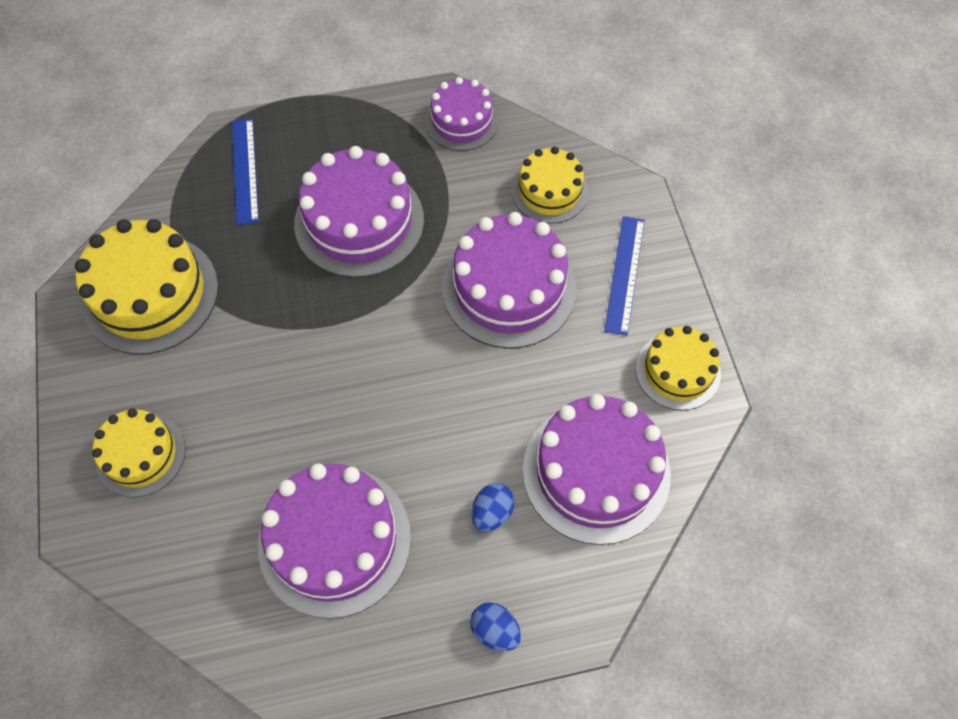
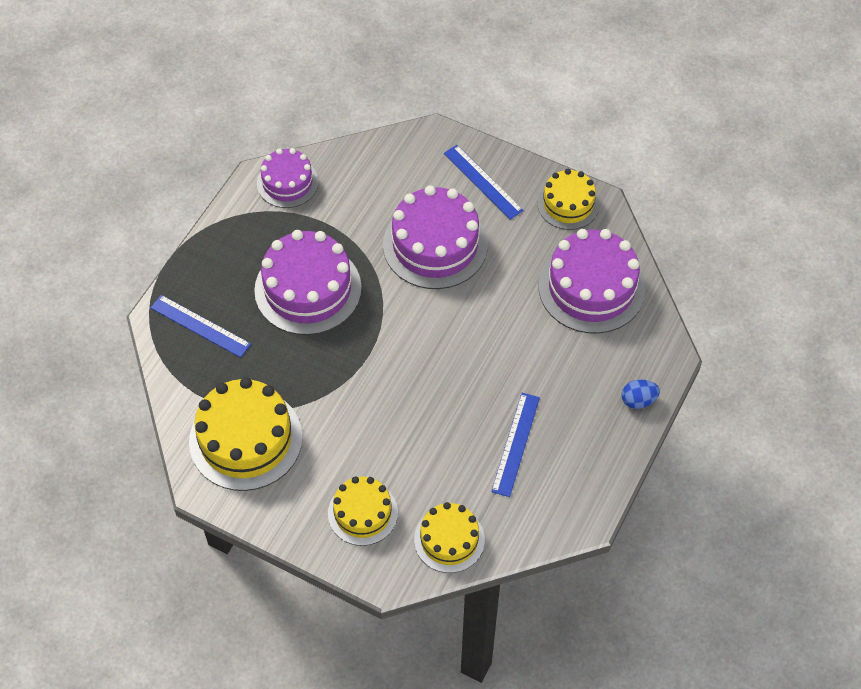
camera: 50 degrees left, 5 degrees down
(334, 540) = (515, 444): purple cake -> blue ruler
(492, 512) = (570, 354): blue egg -> none
(549, 191) = (388, 175): yellow cake -> yellow cake (449, 539)

